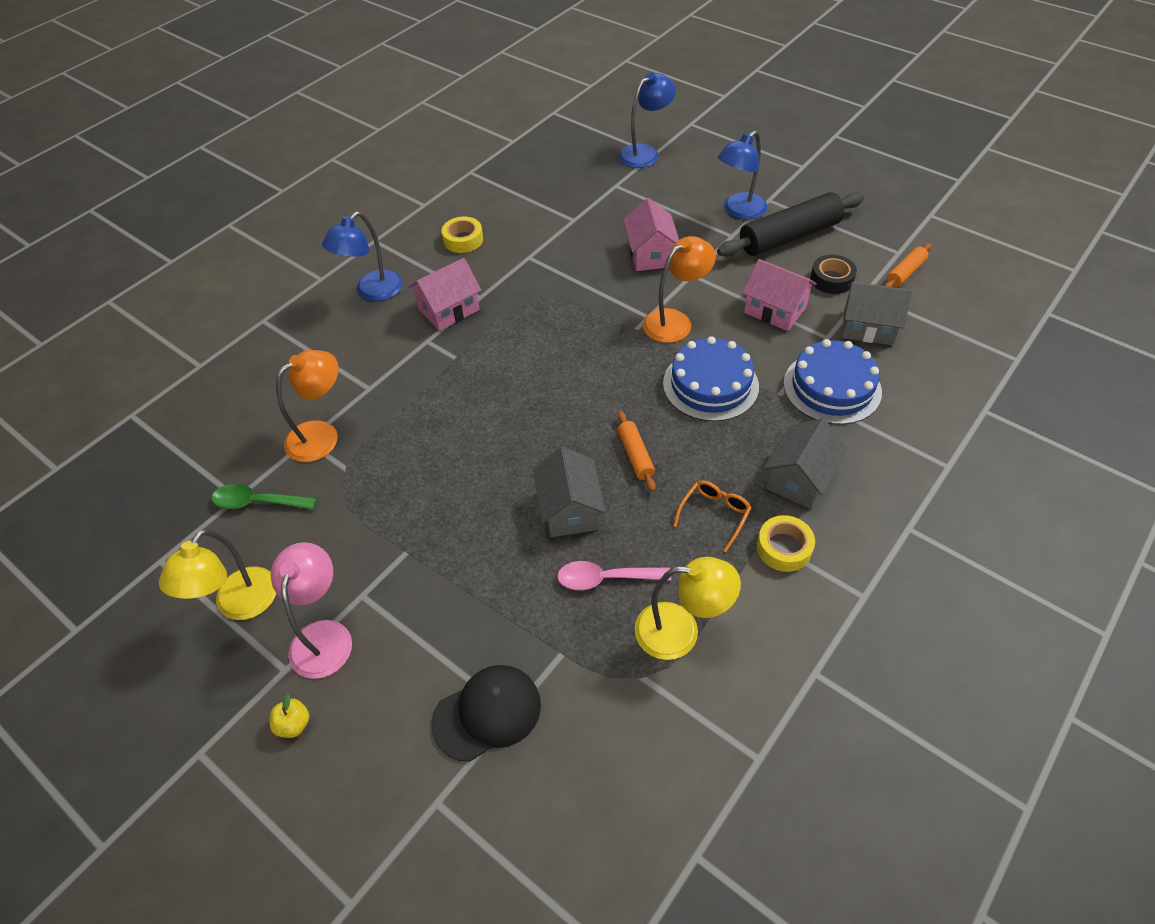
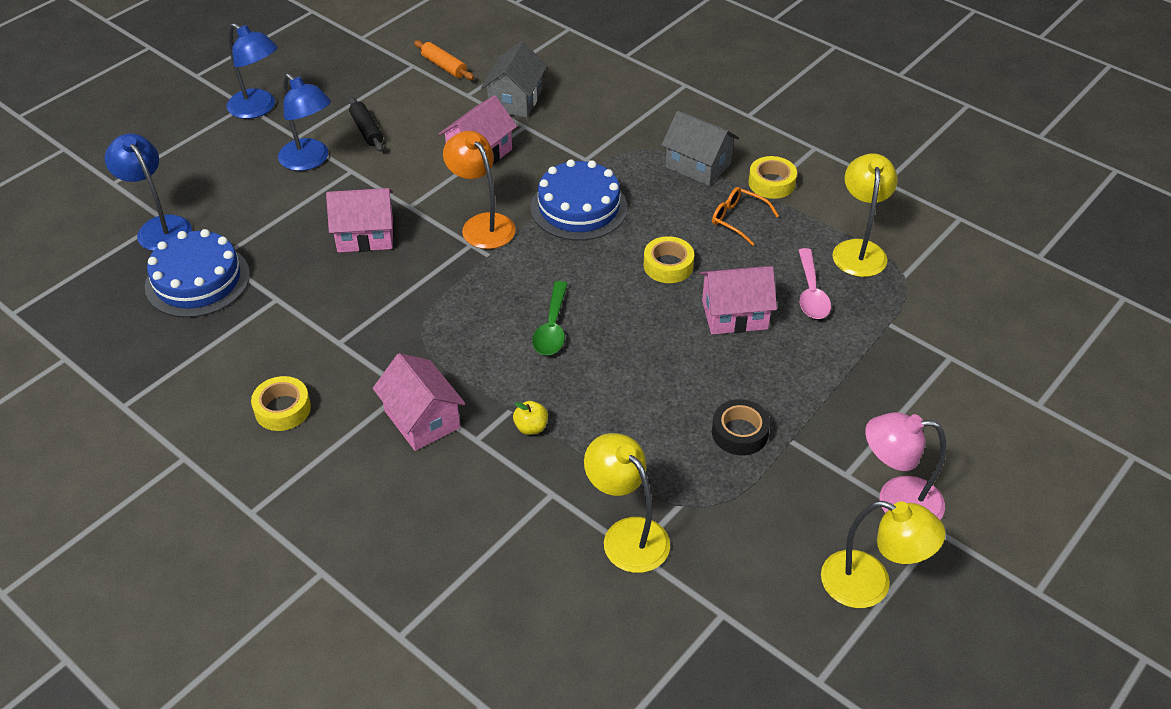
camera: 90 degrees left, 5 degrees down
(258, 502) = (730, 589): green spoon -> green spoon (552, 327)
(294, 724) = (992, 515): yellow apple -> yellow apple (531, 427)
(322, 435) = (627, 535): orange lamp -> yellow lamp
(372, 292) = (367, 505): blue lamp -> blue lamp (258, 109)
(487, 713) = (954, 373): black cap -> none
(569, 509) = (734, 314): grey house -> pink house
(635, 455) = (668, 265): orange rolling pin -> yellow tape
(789, 237) = (367, 130): black rolling pin -> black rolling pin, size x0.49
(831, 279) = (442, 112): black tape -> black tape (739, 433)
(832, 387) = (591, 132): blue cake -> blue cake (197, 280)

